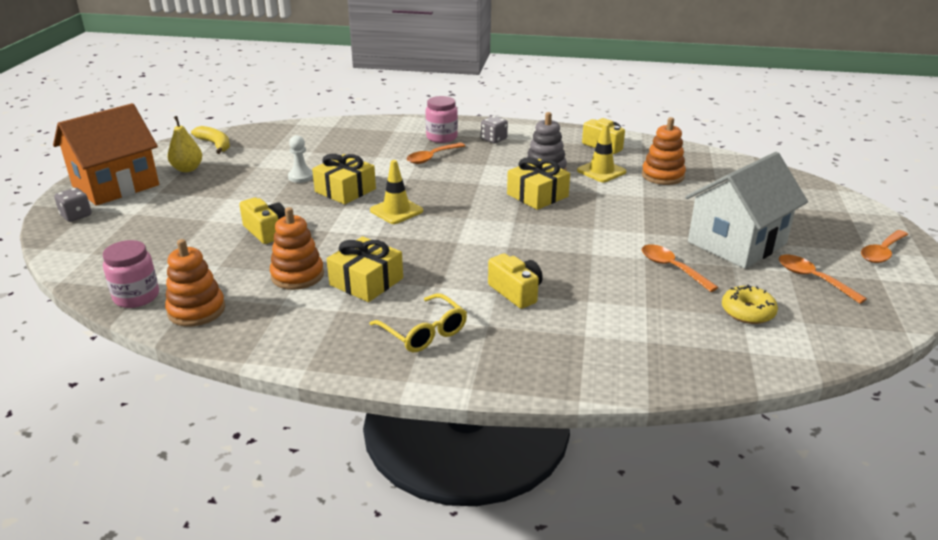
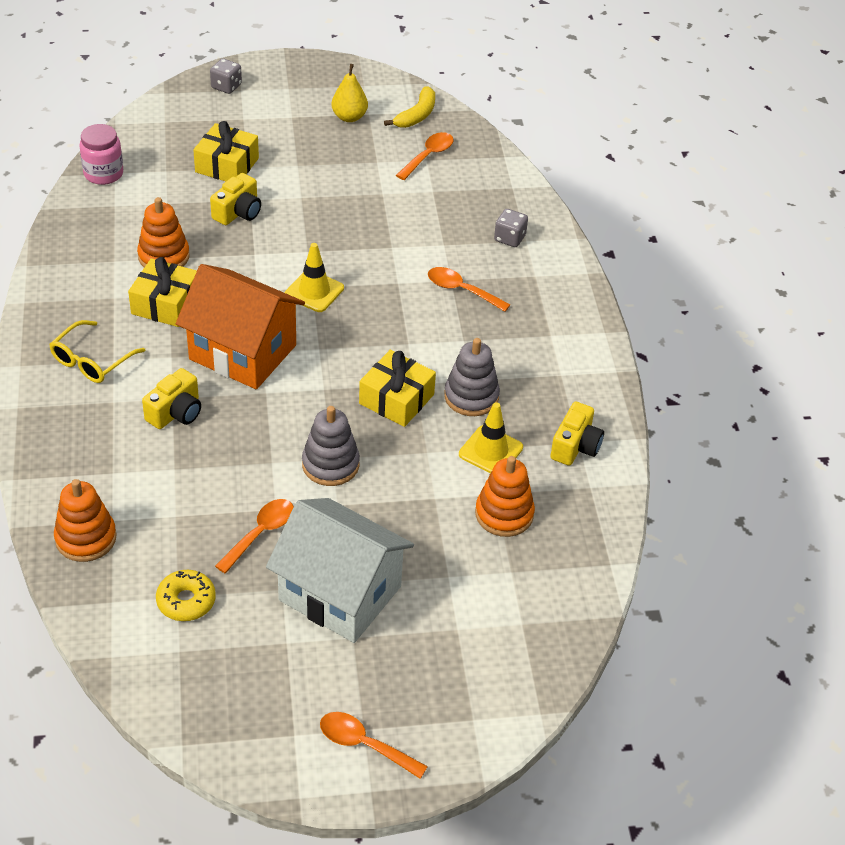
camera: 70 degrees right, 15 degrees up
(116, 185) = (294, 85): orange house -> orange house (243, 352)
(196, 310) = (92, 214): orange stacking toy -> orange stacking toy (86, 538)
(301, 177) = (365, 201): white pawn -> none
(345, 190) = (346, 242): yellow gift -> yellow gift (227, 165)
(442, 137) = (525, 286): pink jar -> none
(494, 139) = (543, 335): grey dice -> grey dice (509, 238)
(600, 229) = (330, 464): none -> grey stacking toy
(812, 279) = (274, 665): orange spoon -> orange spoon (428, 156)

